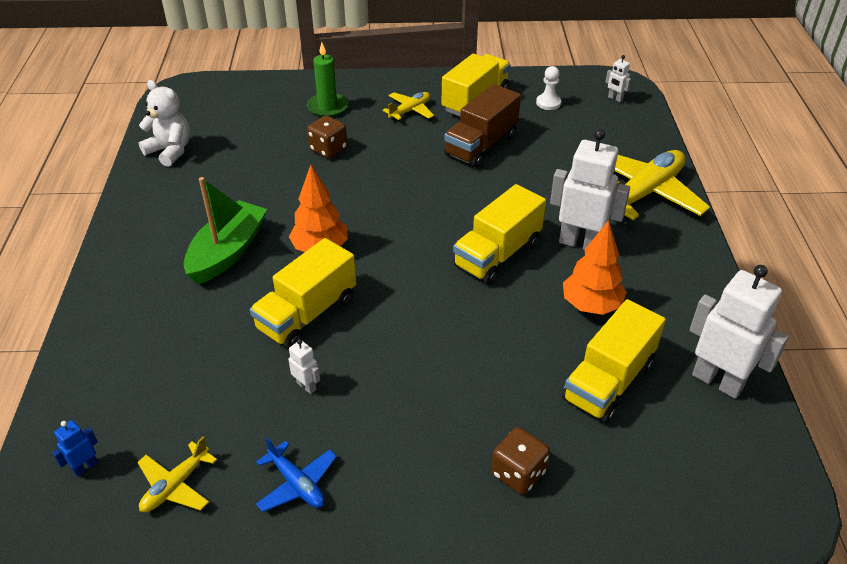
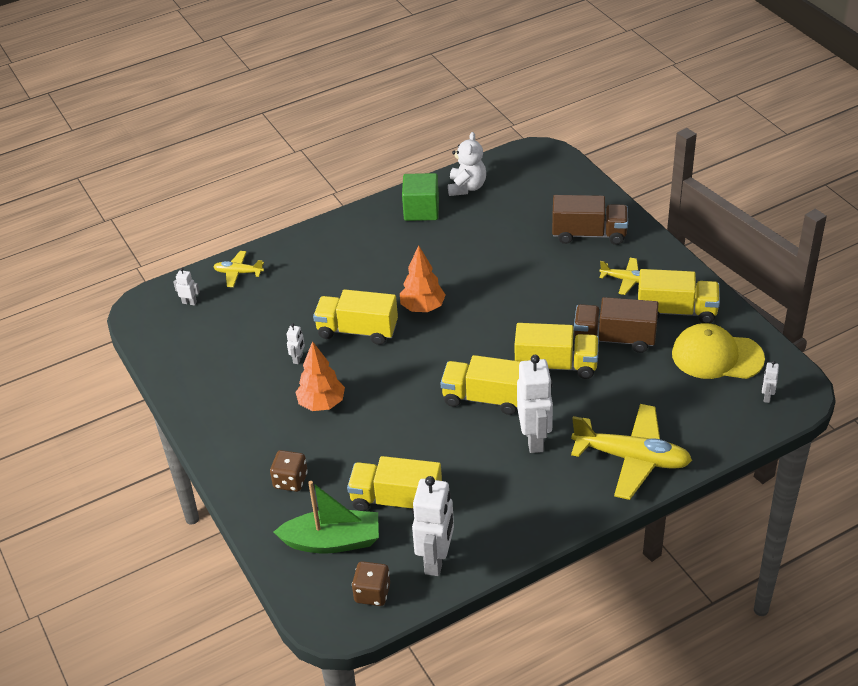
camera: 65 degrees right, 0 degrees up
(85, 467) = (189, 302): blue robot -> white robot
(166, 193) = (421, 210): none -> green cube
(176, 485) = (198, 342): yellow plane -> yellow plane (238, 273)
(227, 252) = (387, 267): green boat -> green boat (332, 541)
(297, 484) = (226, 388): blue plane -> none
(327, 107) = (589, 234): green candle -> brown truck
(328, 149) = (535, 260): brown dice -> brown dice (372, 593)
(487, 192) = (556, 365): none -> yellow truck
(548, 103) = (717, 356): white pawn -> yellow cap
(591, 305) = (467, 468): orange tree -> orange tree (321, 404)

